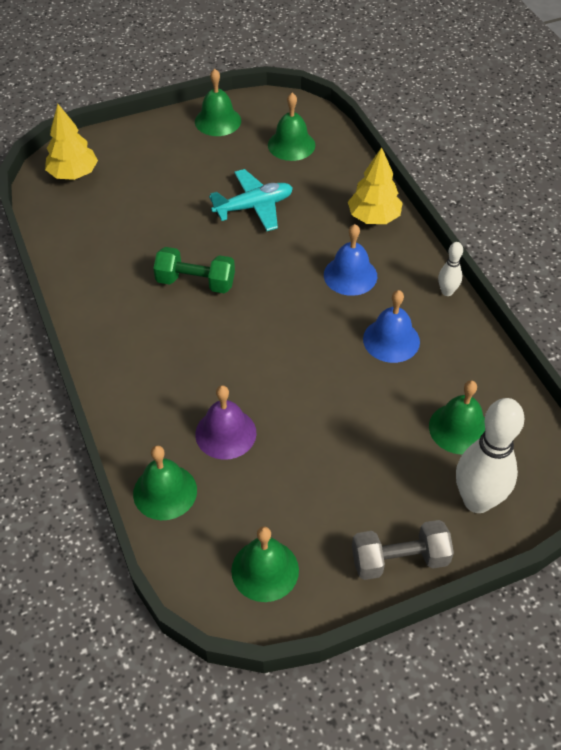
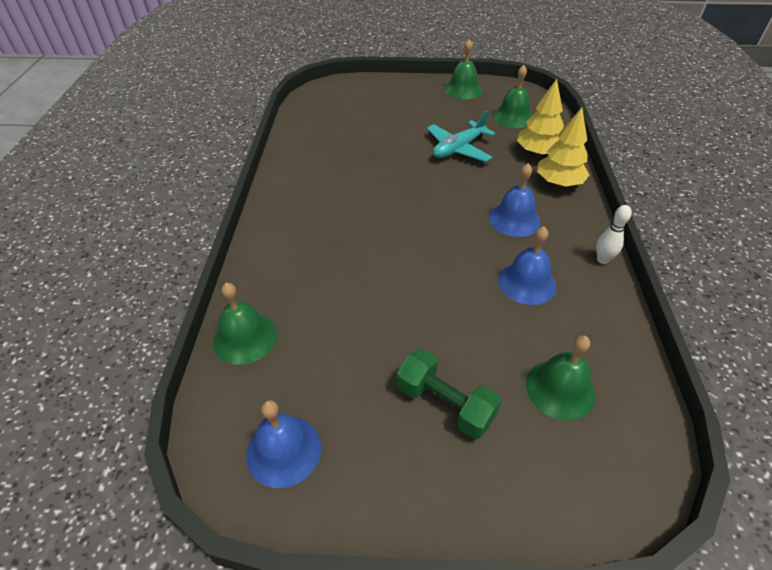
camera: 25 degrees right, 5 degrees down
(73, 174) = (336, 96): yellow tree -> yellow tree (537, 153)
(195, 282) = (378, 186): green dumbbell -> green dumbbell (445, 404)
(225, 433) = (329, 308): purple bell -> none
(254, 207) = (458, 149): turquoise plane -> turquoise plane turned 135 degrees clockwise
(265, 570) = (284, 450): green bell -> blue bell
(399, 560) = (427, 504): grey dumbbell -> none
(477, 501) = (547, 475): white bowling pin -> none

